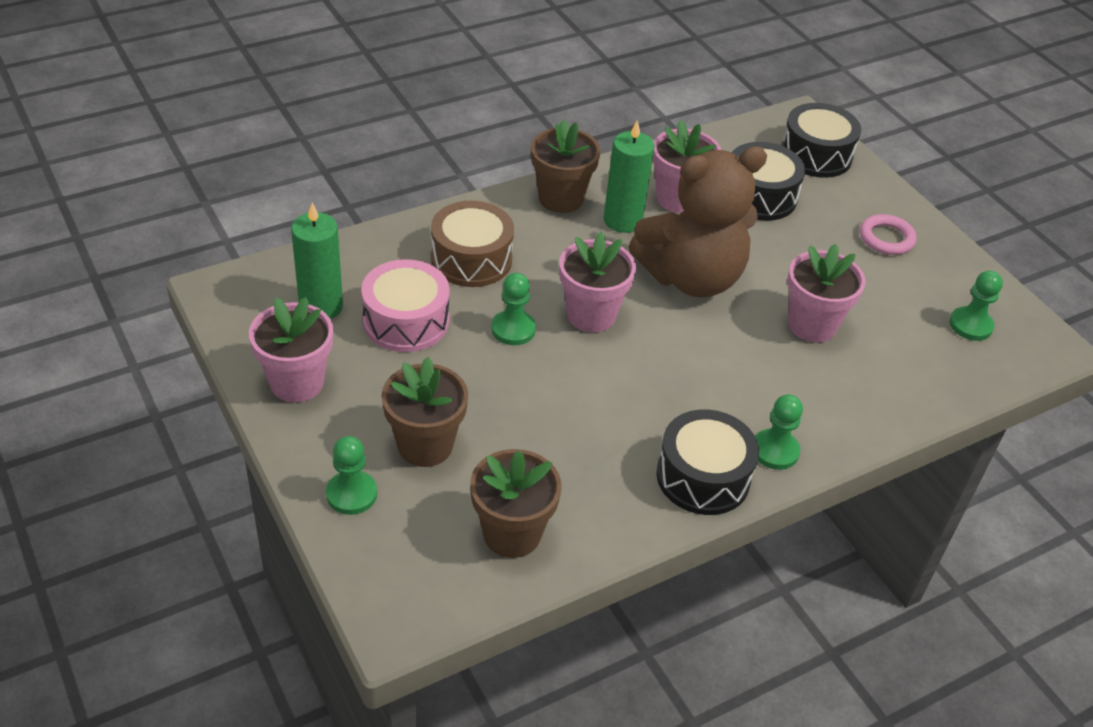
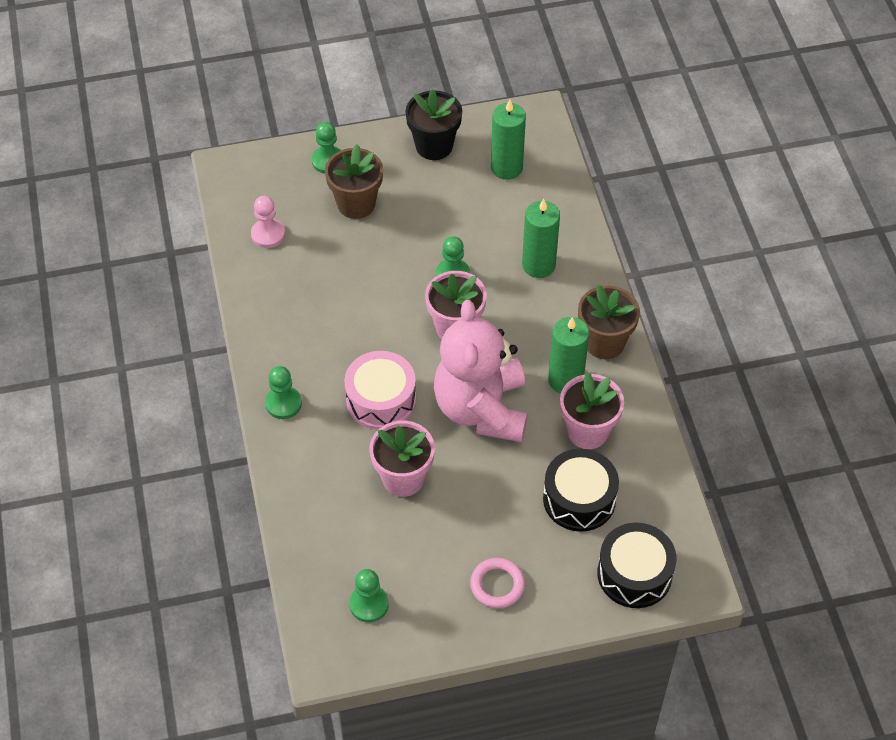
camera: 110 degrees right, 10 degrees up
(297, 382) = (434, 146): pink flower pot -> black flower pot
(406, 321) = (478, 213): pink drum -> pink drum (381, 400)
(471, 259) = (538, 265): brown drum -> green candle
(512, 534) = (268, 234): brown flower pot -> pink pawn
(691, 277) = (481, 409): brown teddy bear -> pink teddy bear
(703, 477) = (276, 351): black drum -> none

